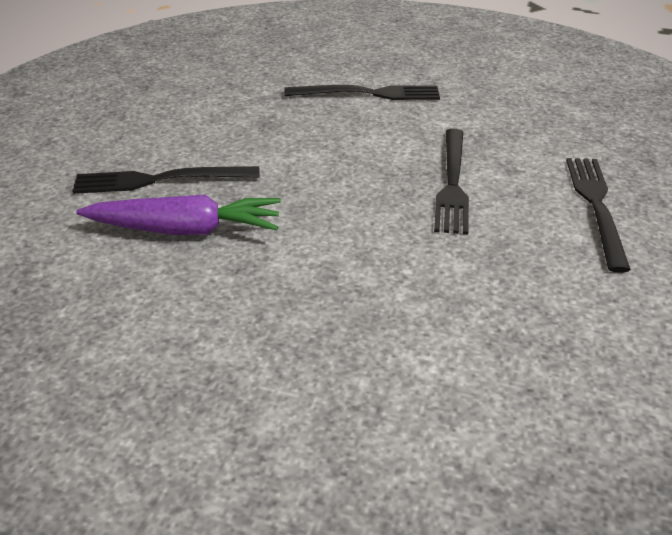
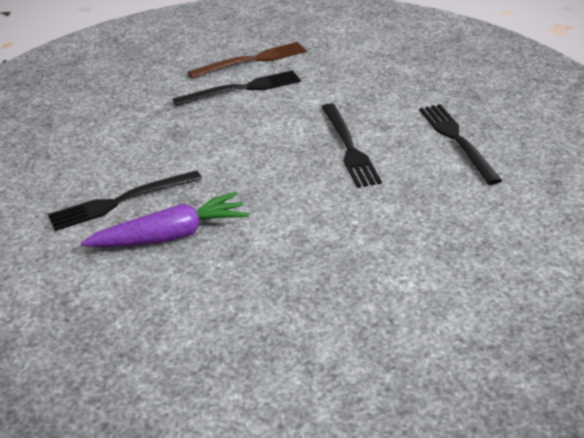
camera: 20 degrees left, 0 degrees up
(398, 67) = (252, 60): none -> brown fork

